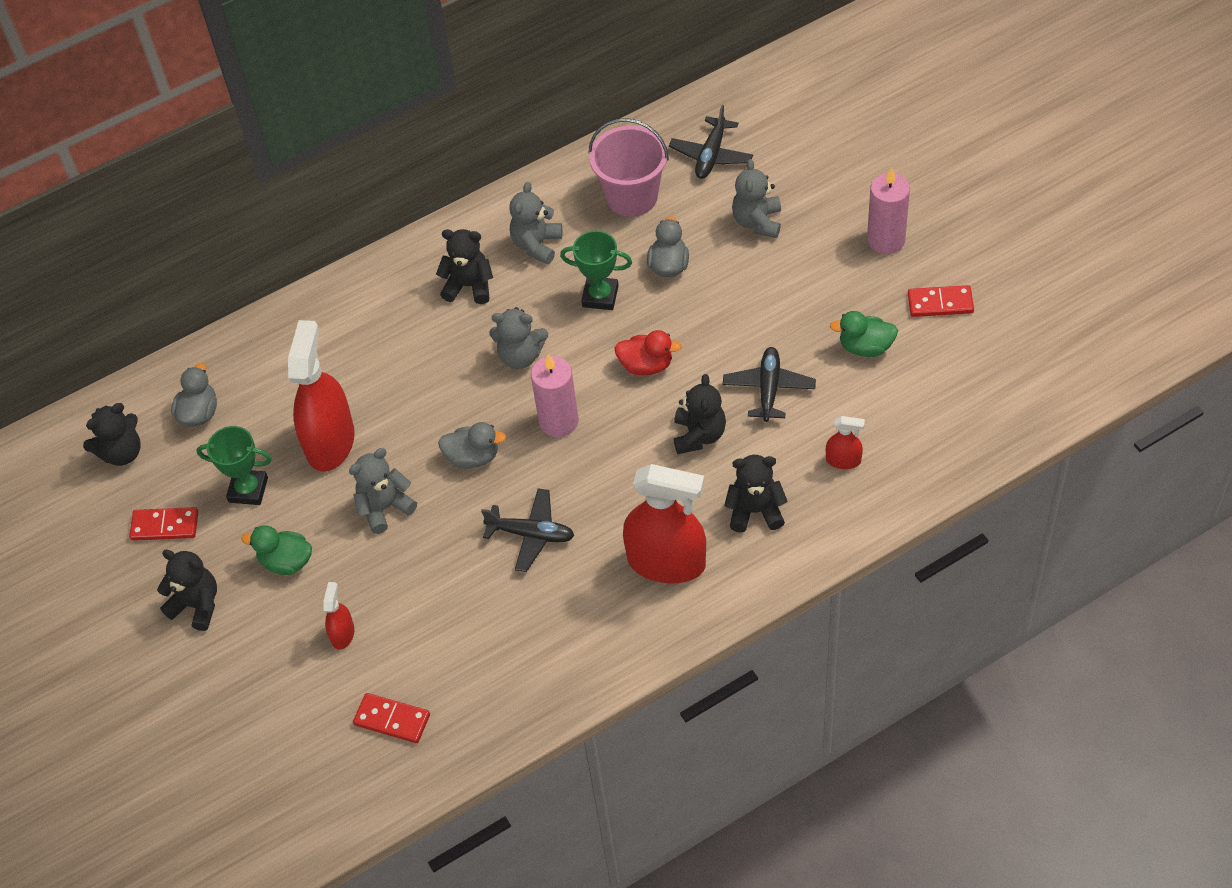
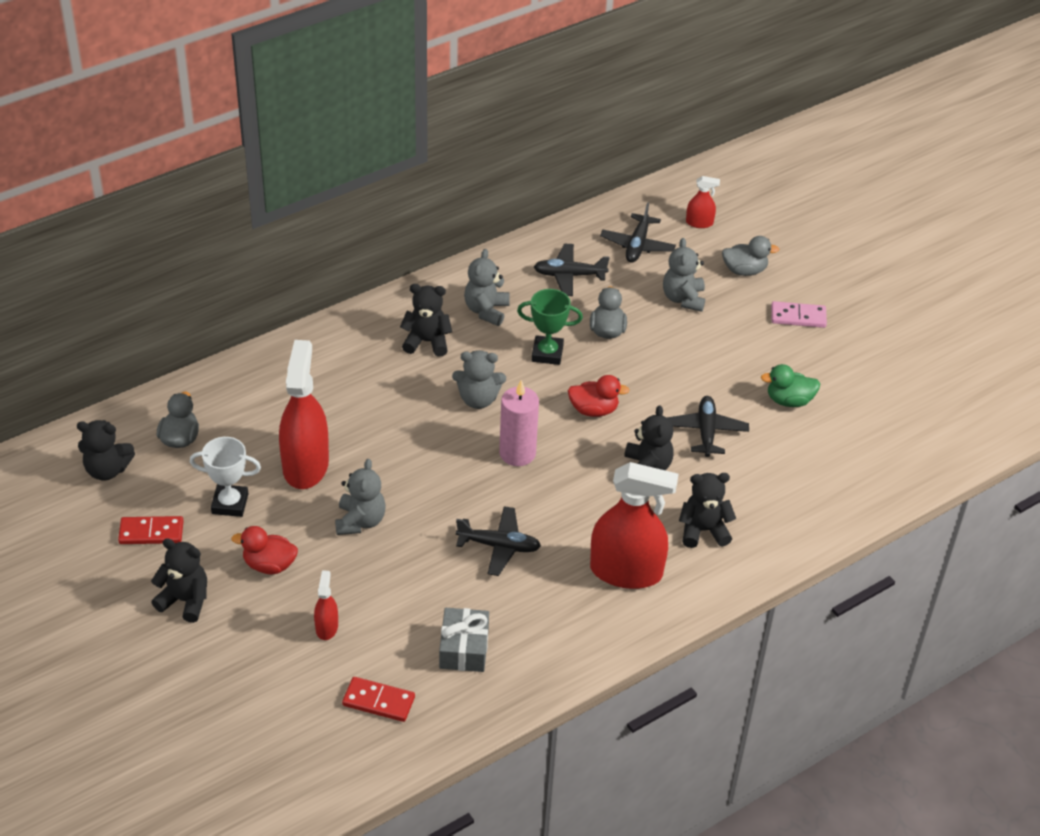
camera: 10 degrees left, 10 degrees down
(122, 452) = (107, 470): black teddy bear -> black teddy bear turned 45 degrees clockwise
(248, 490) = (230, 504): green trophy -> white trophy
(286, 562) = (269, 565): green duck -> red duck
(384, 508) = (360, 521): grey teddy bear -> grey teddy bear turned 135 degrees clockwise
(473, 457) = (440, 481): grey duck -> grey duck (744, 270)
(485, 657) = (464, 648): none -> grey gift
(632, 197) = (569, 275): pink bucket -> black plane
(843, 460) = (778, 491): red spray bottle -> red spray bottle (699, 223)
(886, 240) = (798, 317): pink candle -> pink domino
(940, 303) = (851, 367): red domino -> none

